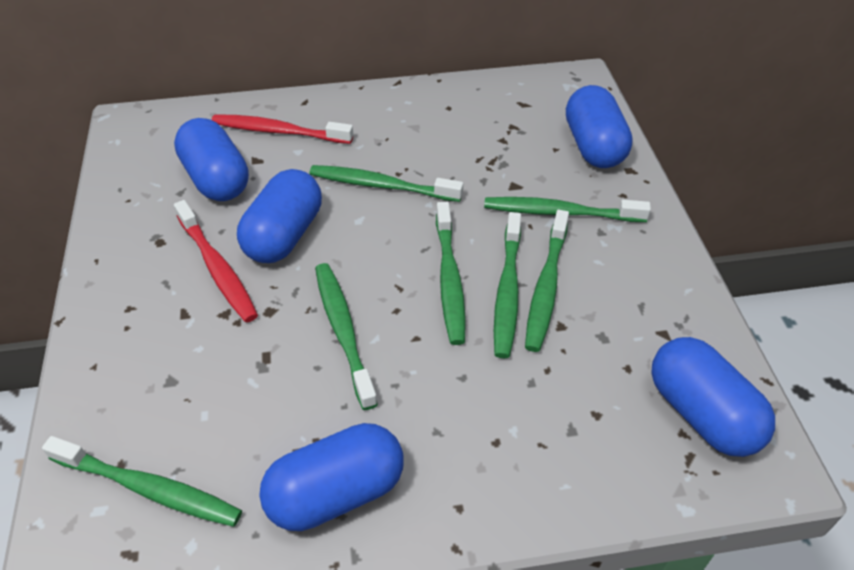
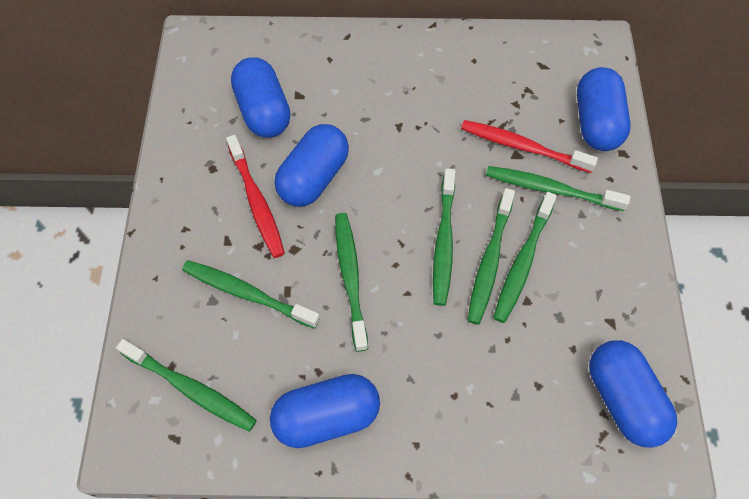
camera: 10 degrees right, 15 degrees up
(278, 131) = (321, 67): red toothbrush -> red toothbrush (522, 147)
(381, 185) = (401, 138): green toothbrush -> green toothbrush (247, 293)

